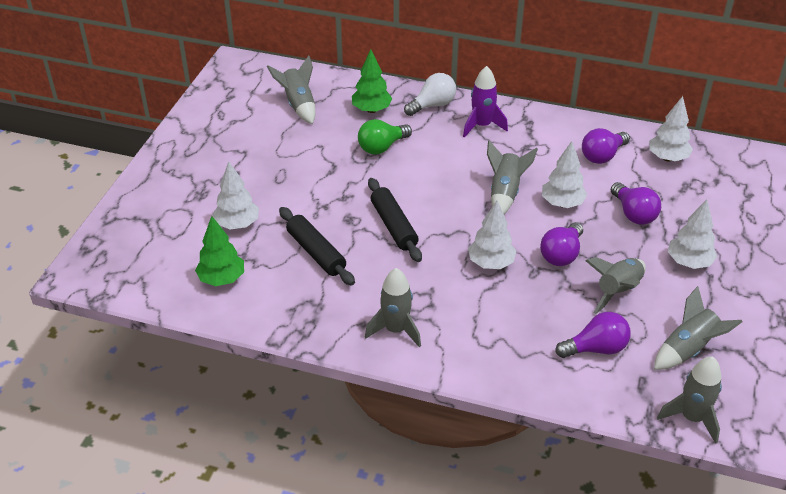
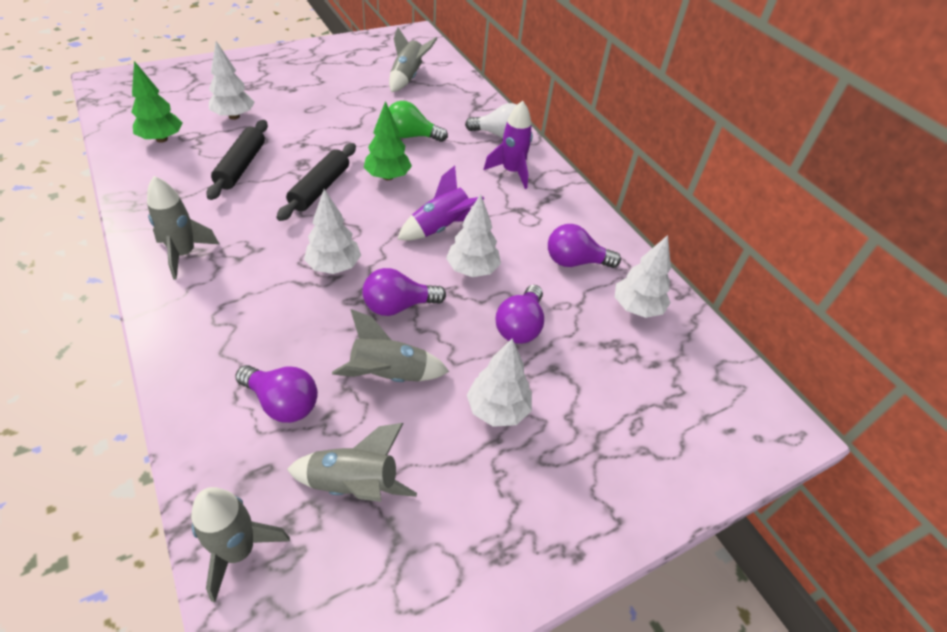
camera: 40 degrees right, 5 degrees up
(371, 110) = (449, 110): green tree -> green tree (387, 177)
(505, 193) = (441, 228): grey rocket -> purple rocket

